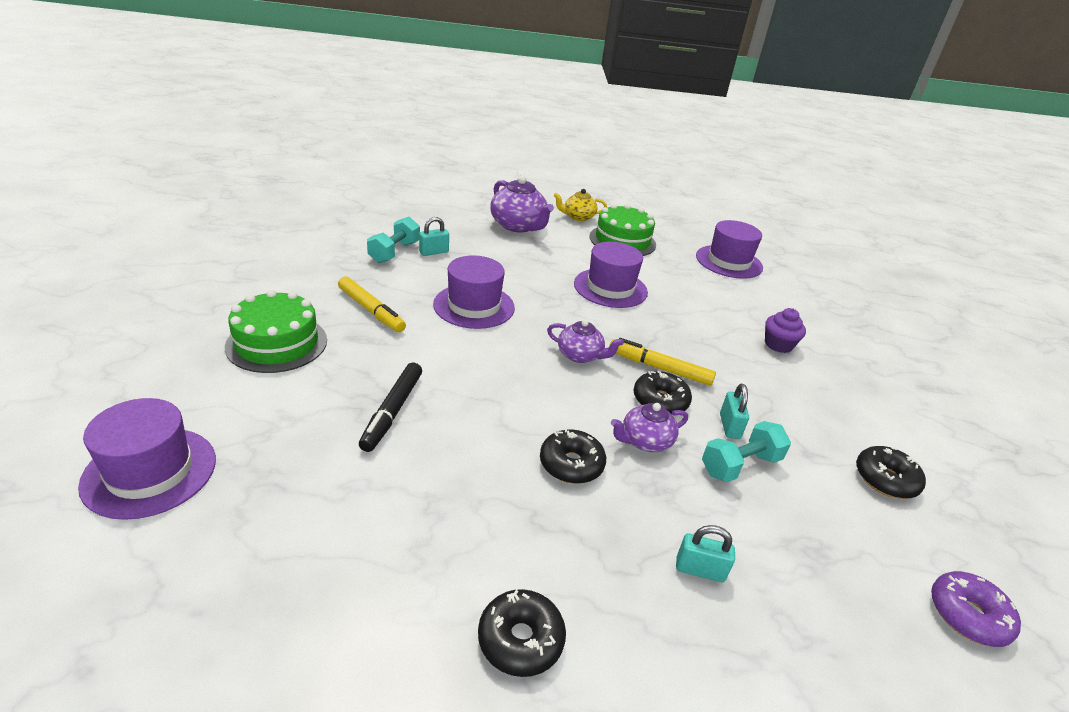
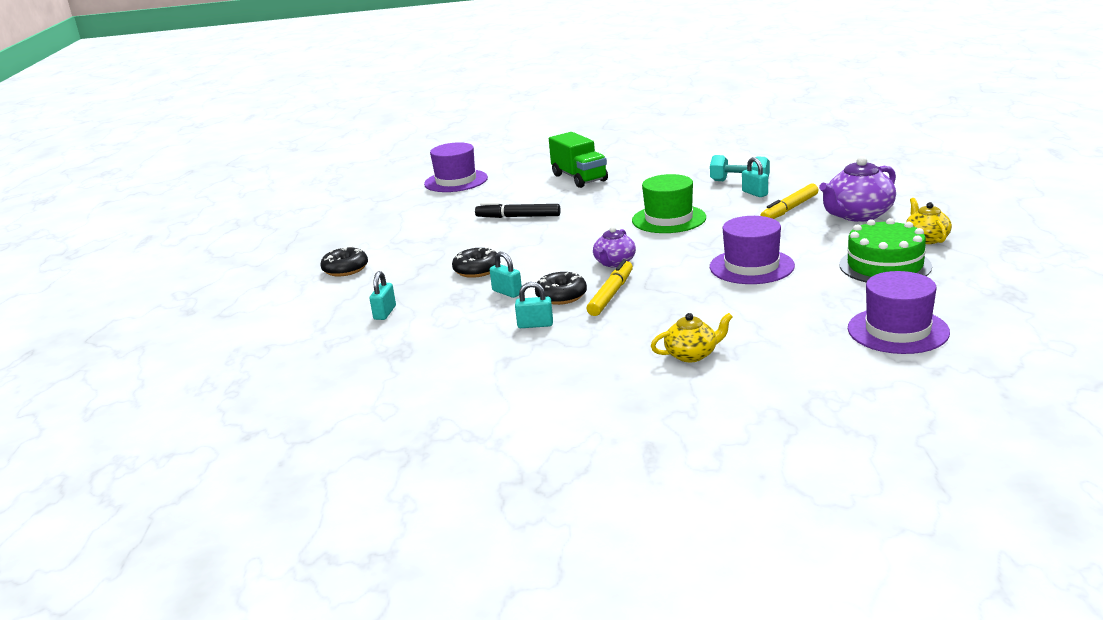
camera: 95 degrees right, 10 degrees down
(277, 343) = (579, 178): green cake -> green truck
(371, 310) = (637, 191): yellow marker -> yellow marker (790, 209)
(474, 306) = (669, 219): purple hat -> green hat
(645, 441) = (507, 292): purple teapot -> turquoise padlock
(740, 465) = (486, 328): turquoise dumbbell -> none
(778, 345) = (692, 355): purple cupcake -> yellow teapot
(885, 479) = (478, 394): black donut -> none
(968, 615) = (335, 408): purple donut -> none

